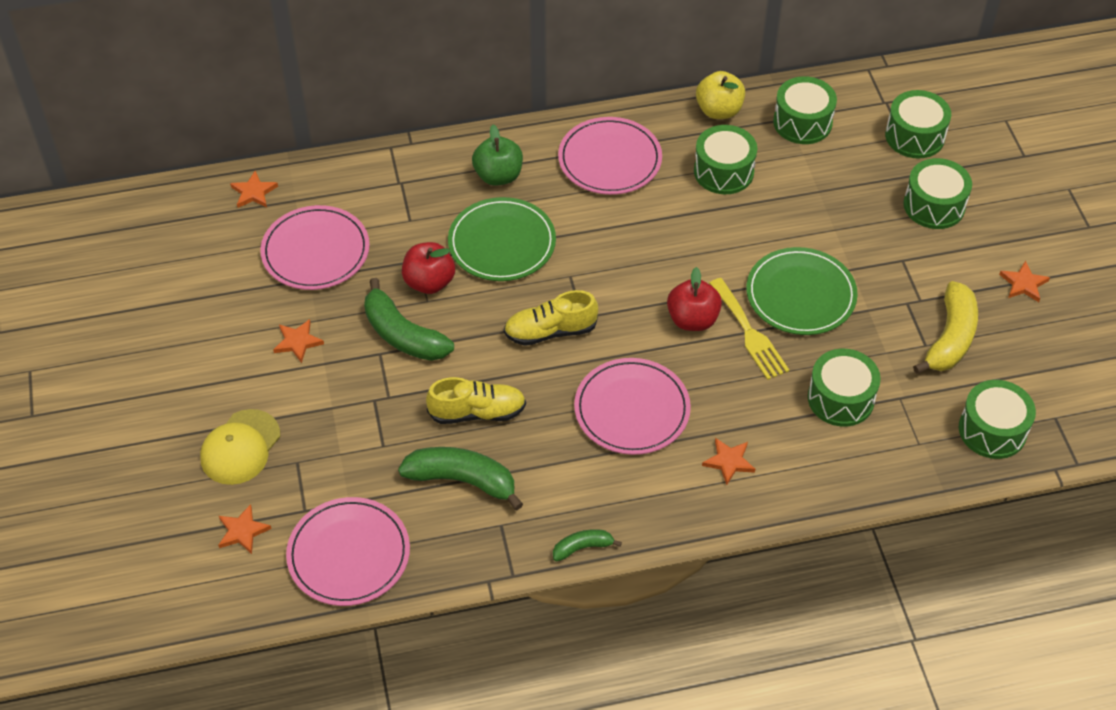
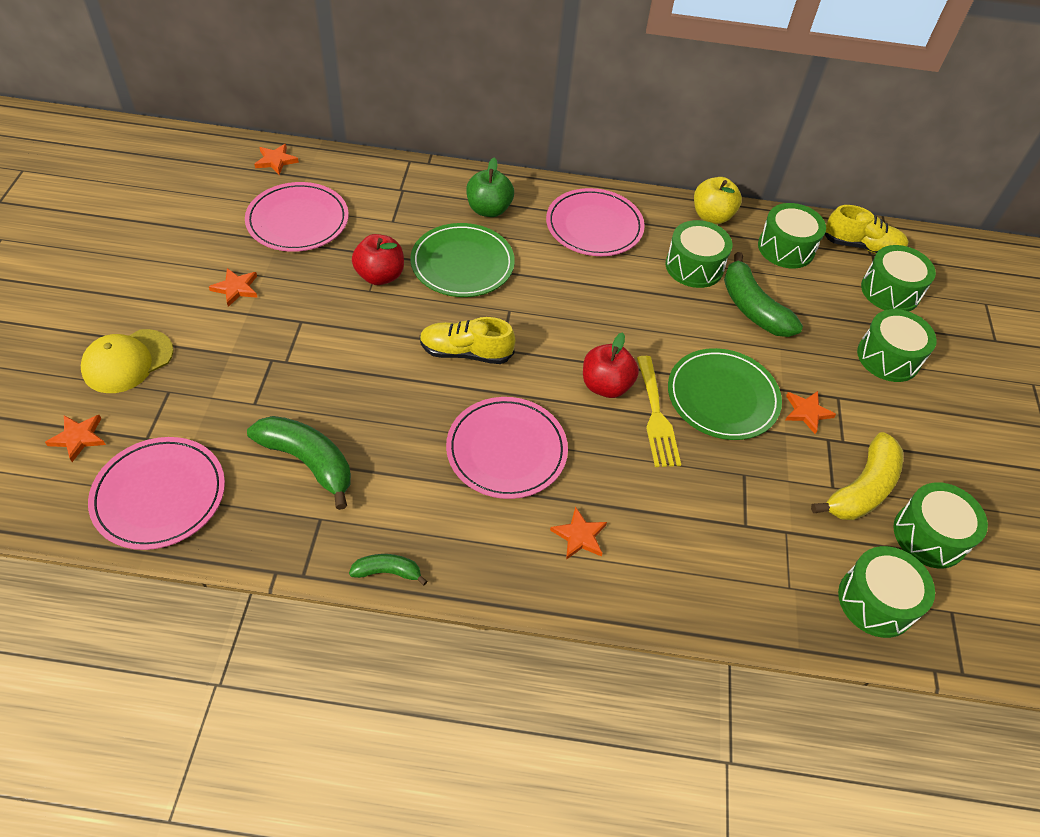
camera: 15 degrees right, 0 degrees up
(403, 334) = (331, 312): green banana -> green banana (752, 308)
(477, 412) = (358, 402): yellow shoe -> yellow shoe (861, 246)
(840, 398) = (723, 511): green drum -> green drum (929, 535)
(1023, 284) = (958, 460): orange star -> orange star (807, 412)

